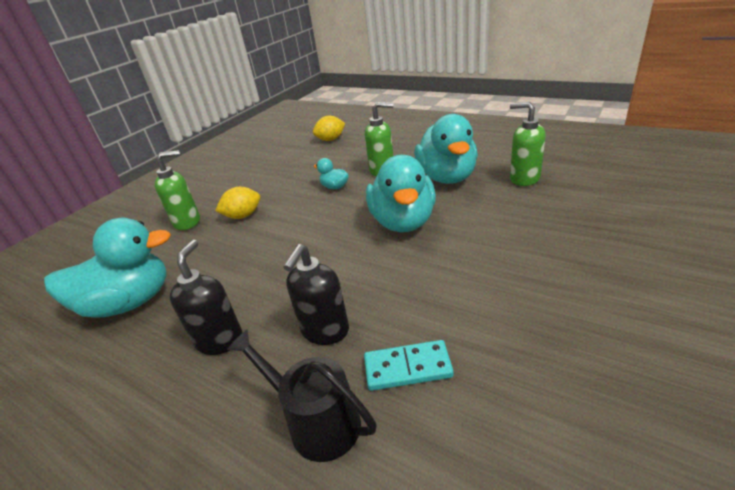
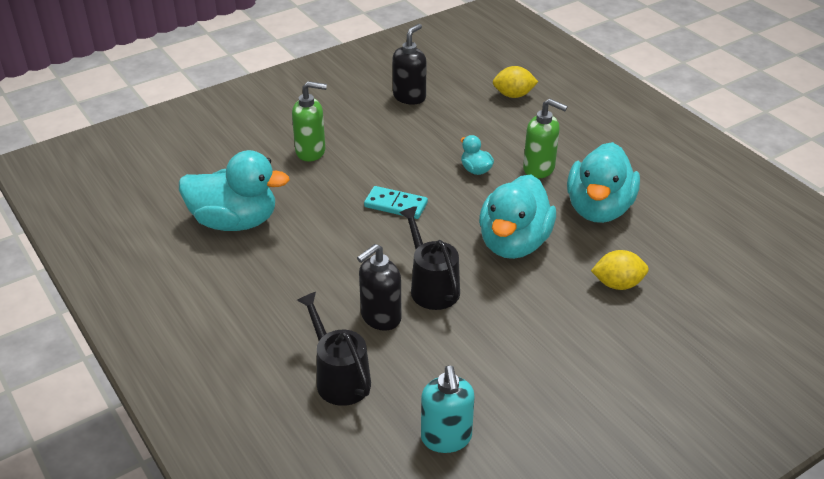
camera: 20 degrees right, 5 degrees up
(220, 340) = (296, 288): black soap dispenser -> black soap dispenser (409, 97)
(243, 216) = (366, 167): yellow lemon -> yellow lemon (617, 284)
(356, 282) = (431, 286): none -> black watering can
(407, 368) = (424, 372): turquoise domino -> turquoise domino (395, 205)
(488, 438) = (446, 438): none -> turquoise soap dispenser
(524, 178) = (676, 246): green soap dispenser -> none

